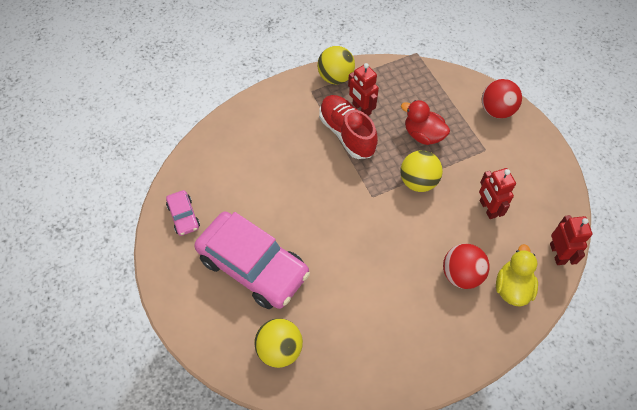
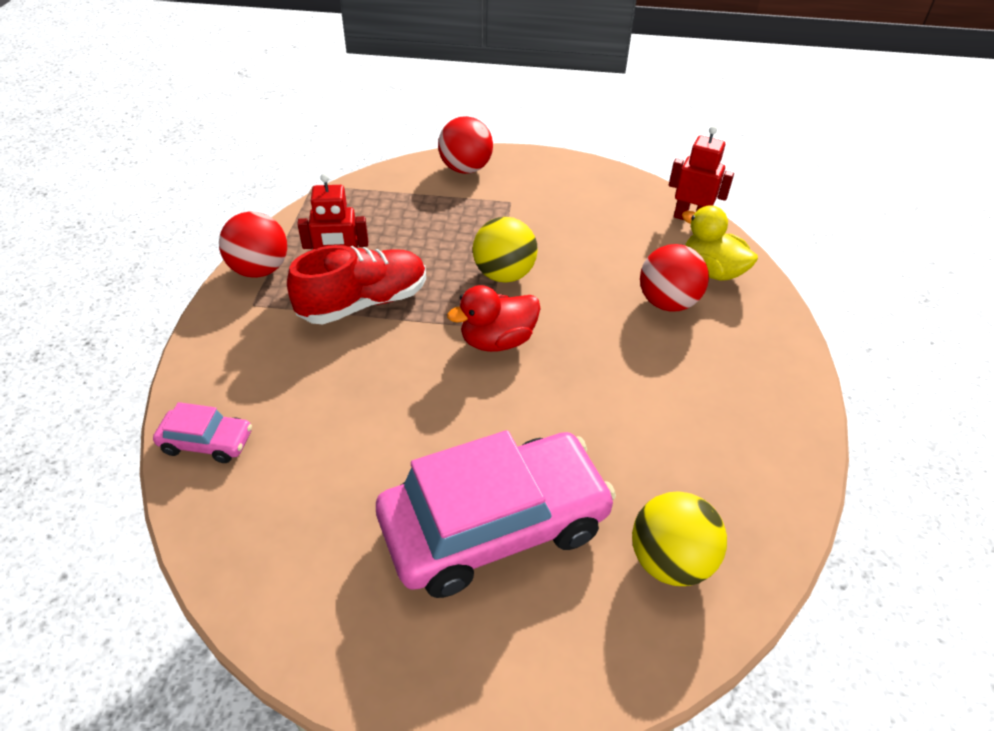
camera: 60 degrees left, 15 degrees down
(183, 216) = (310, 588): pink car -> pink car (207, 442)
(335, 77) = (260, 270): yellow ball -> red ball
(347, 133) = (364, 303): red shoe -> red shoe turned 150 degrees clockwise
(423, 135) = (439, 238): red duck -> red duck (497, 341)
(487, 208) = (592, 238): red robot -> none

